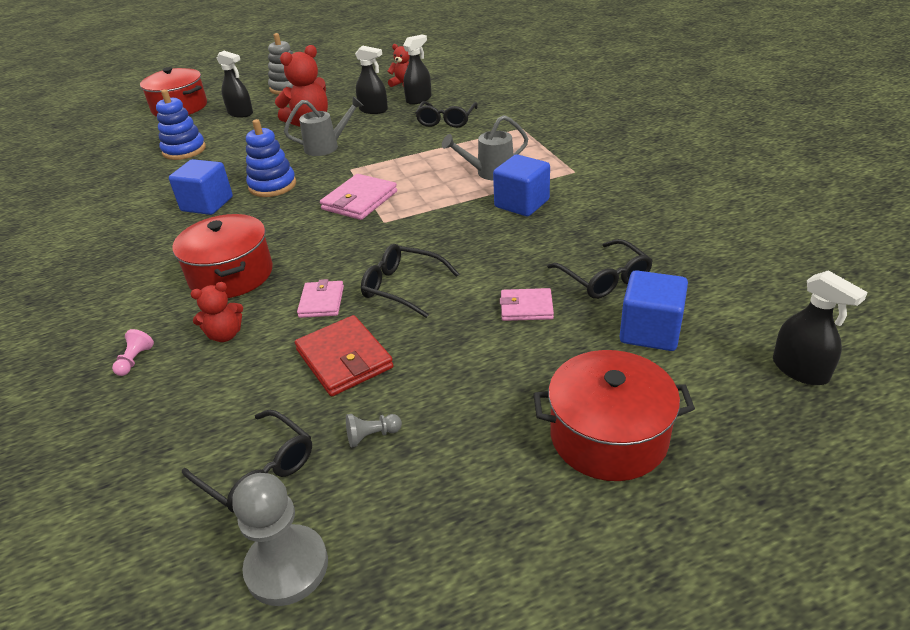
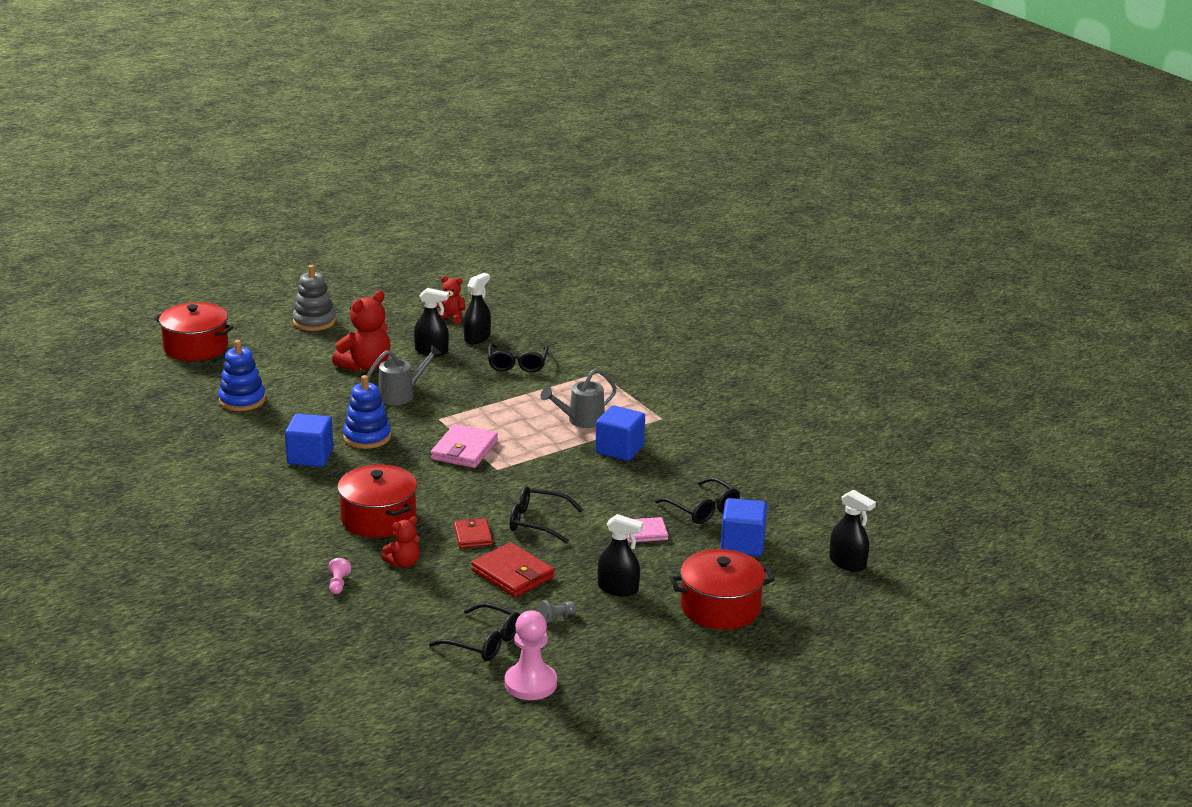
camera: 15 degrees left, 10 degrees down
(240, 113) = (277, 355): black spray bottle -> black spray bottle (618, 589)
(287, 567) = (530, 683): grey pawn -> pink pawn
(321, 302) = (473, 536): pink wallet -> red wallet

